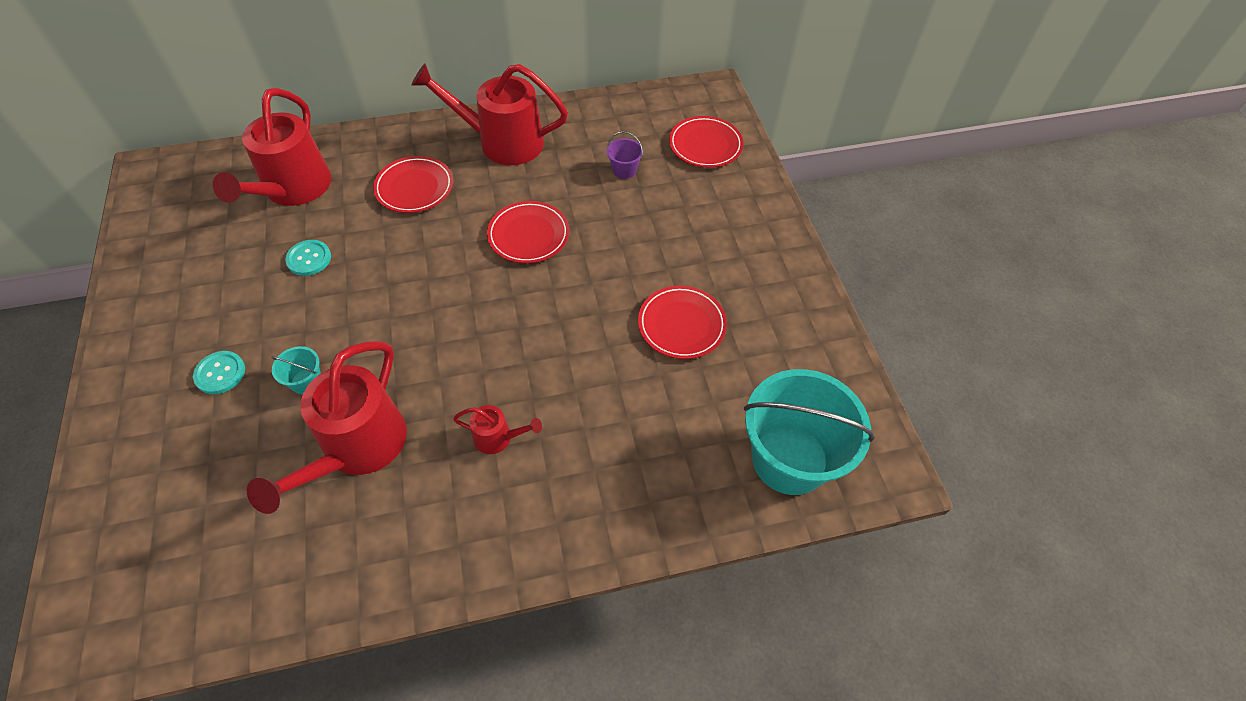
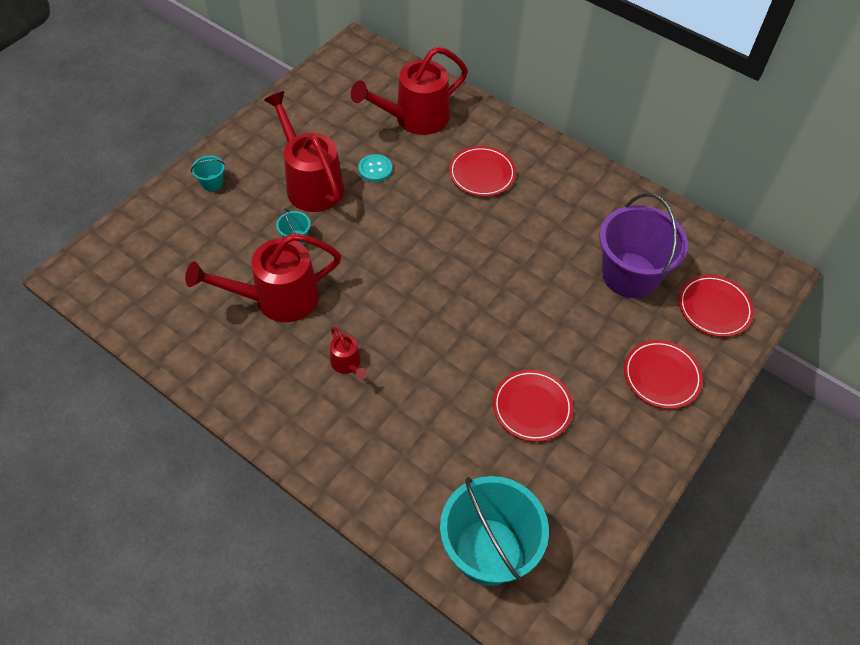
camera: 50 degrees right, 0 degrees up
(140, 411) = (212, 183): none -> turquoise bucket
(220, 373) = (264, 196): turquoise button -> none
(501, 142) = (572, 187): red watering can -> red watering can (310, 183)
(528, 235) = (511, 263): red plate -> red plate (661, 376)
(624, 170) = (630, 275): purple bucket -> purple bucket, size x2.44

